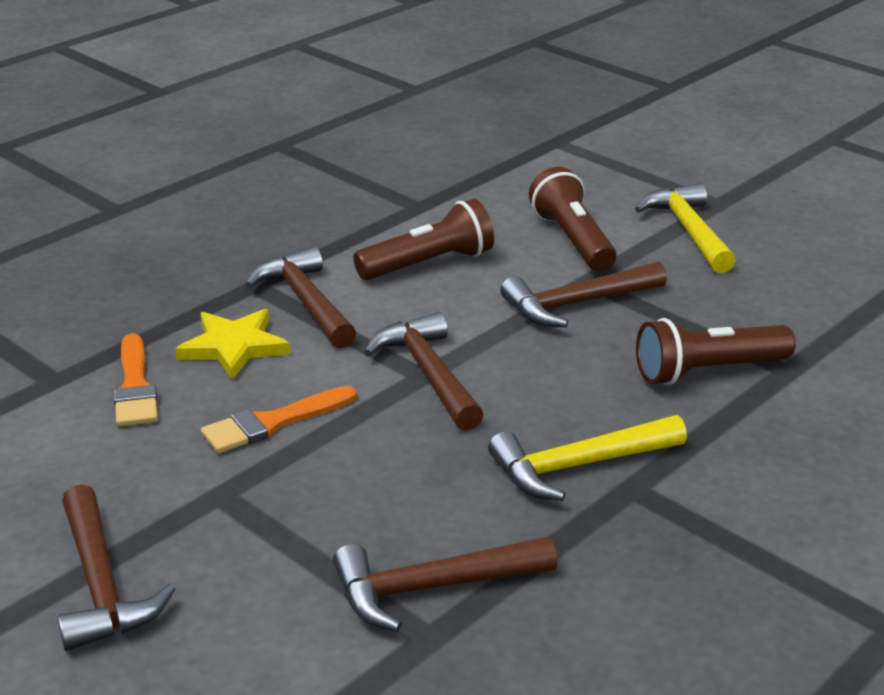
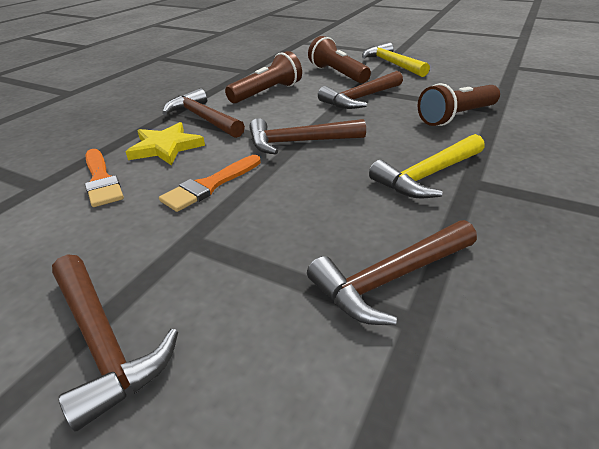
camera: 15 degrees left, 5 degrees up
(428, 374) = (299, 142): brown hammer -> brown hammer turned 60 degrees counterclockwise

